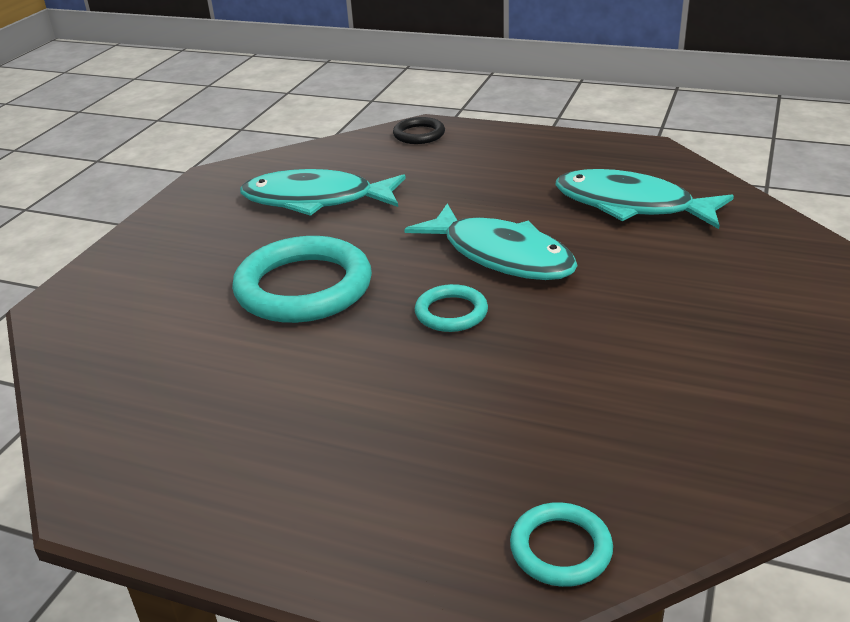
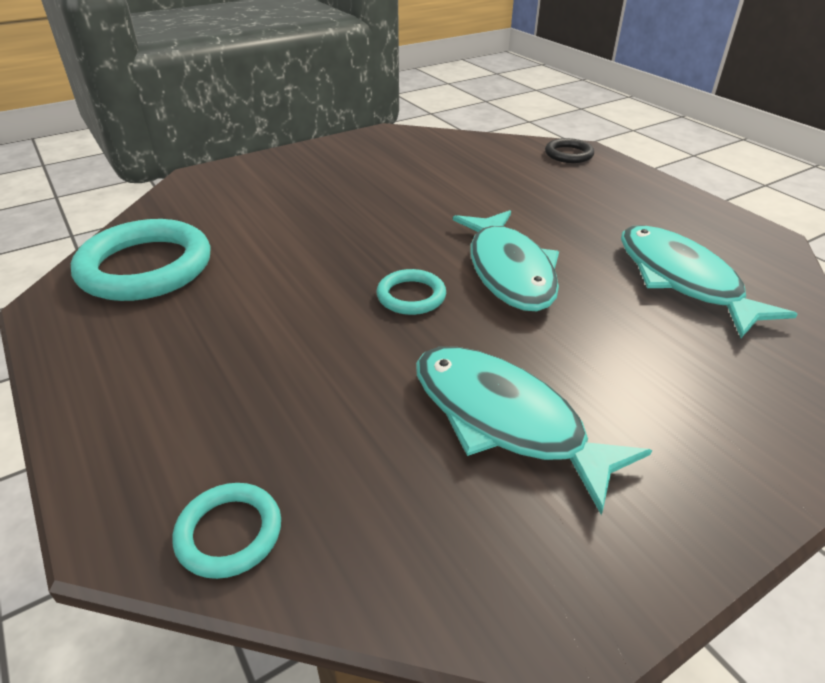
camera: 35 degrees right, 5 degrees up
(303, 287) = (340, 229): turquoise ring -> turquoise ring (145, 267)
(316, 200) = (430, 173): turquoise fish -> turquoise fish (505, 420)

